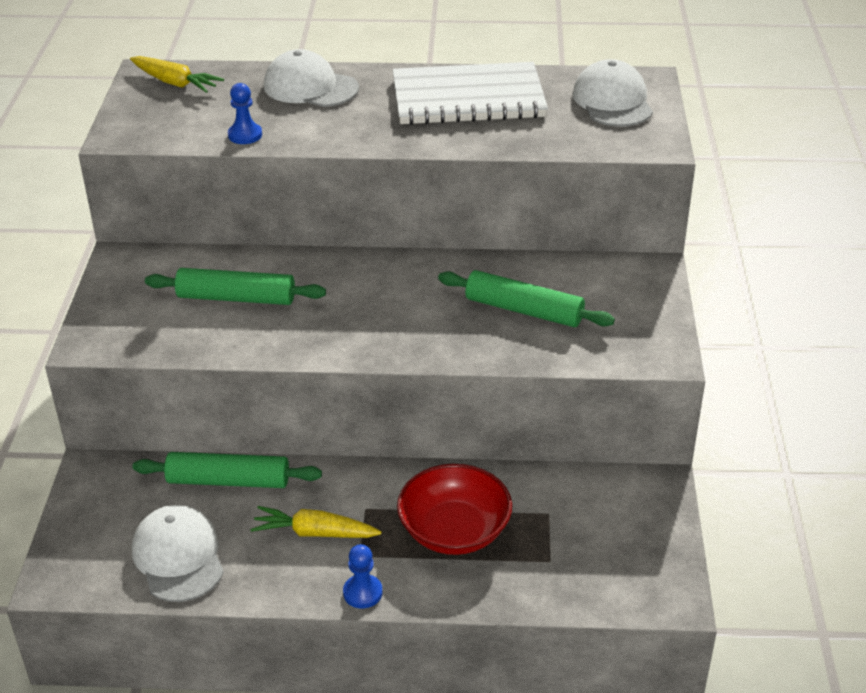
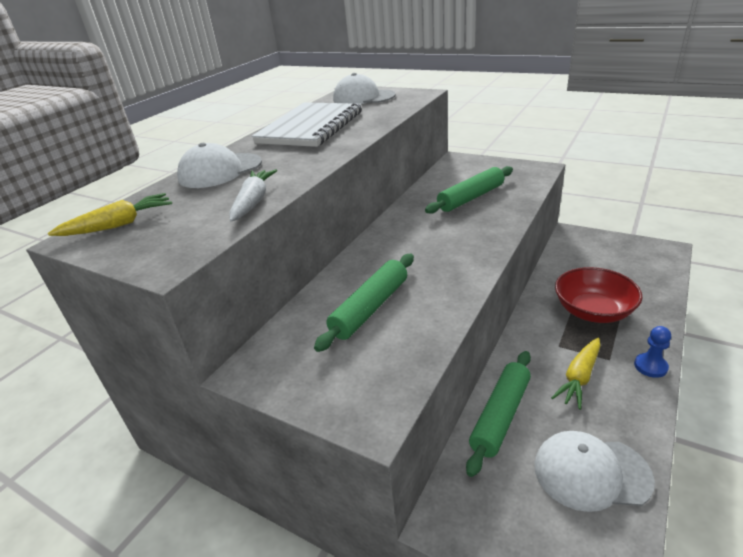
camera: 60 degrees left, 5 degrees down
(245, 135) = (253, 202): blue pawn -> white carrot

